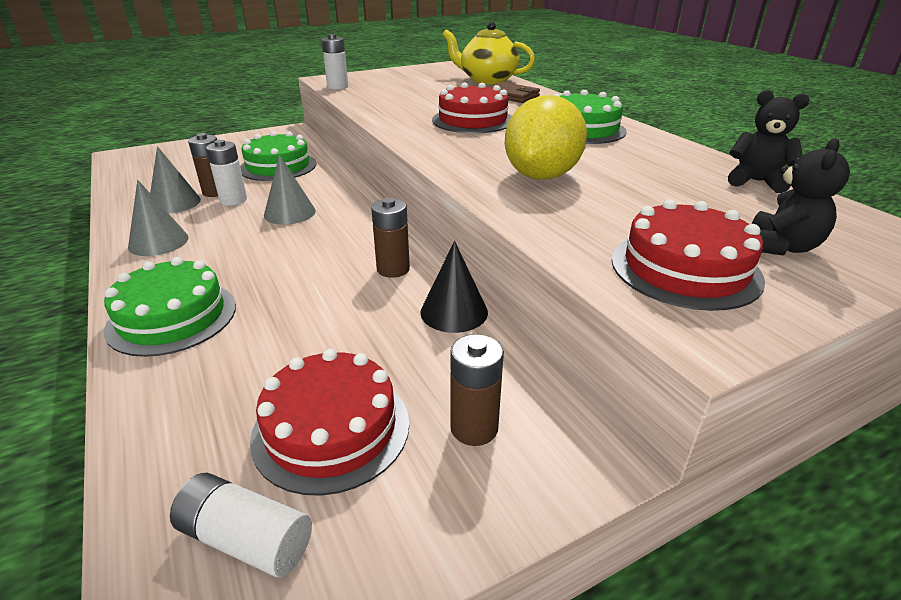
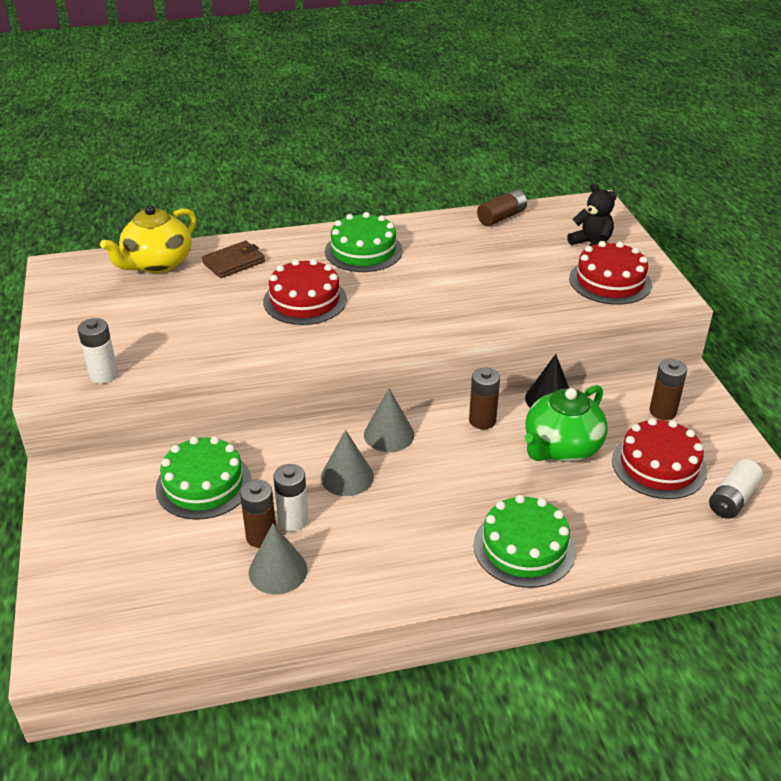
camera: 75 degrees left, 5 degrees up
(158, 242) = (379, 573): grey cone -> grey cone (389, 434)
(356, 329) = (561, 447): none -> green teapot
(542, 176) = (461, 295): yellow lemon -> none
(756, 182) = (501, 217): black teddy bear -> brown battery

